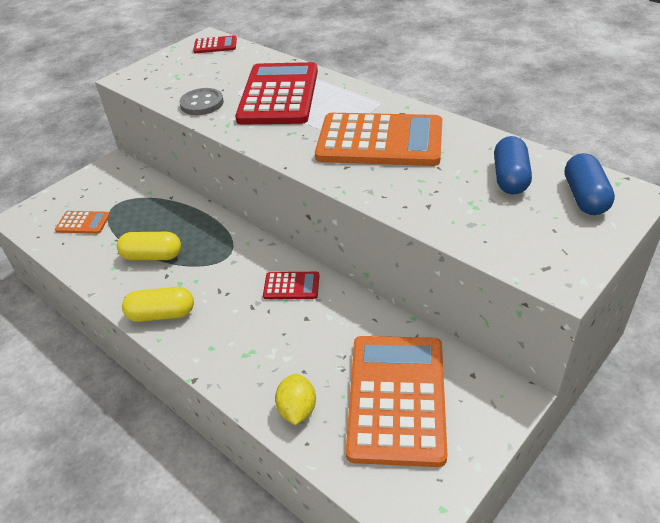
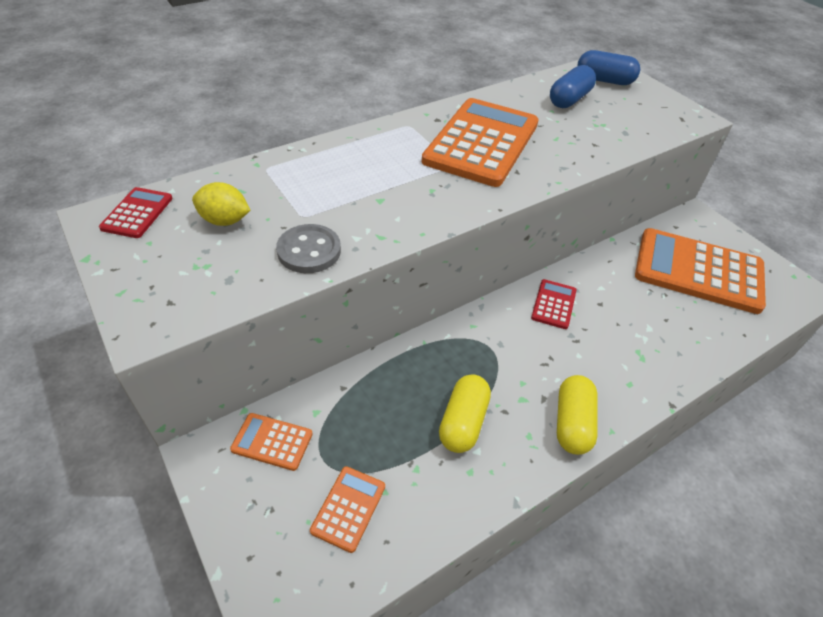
camera: 80 degrees left, 5 degrees up
(125, 182) = (272, 442): none -> orange calculator
(279, 95) = (338, 184): red calculator -> none
(297, 410) = (710, 333): yellow lemon -> yellow lemon (225, 220)
(510, 178) = (569, 99): blue capsule -> blue capsule turned 75 degrees counterclockwise

